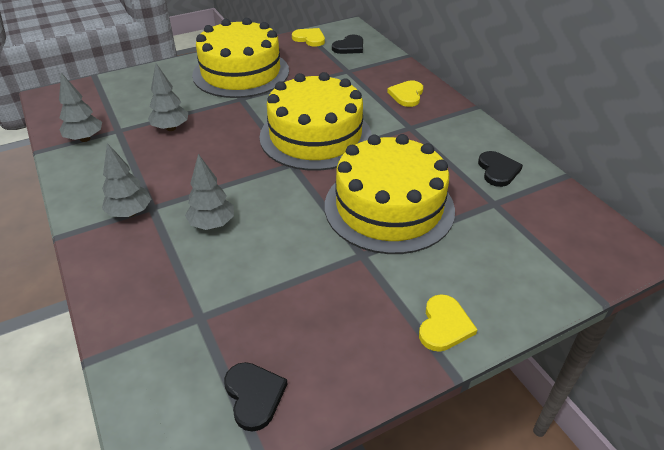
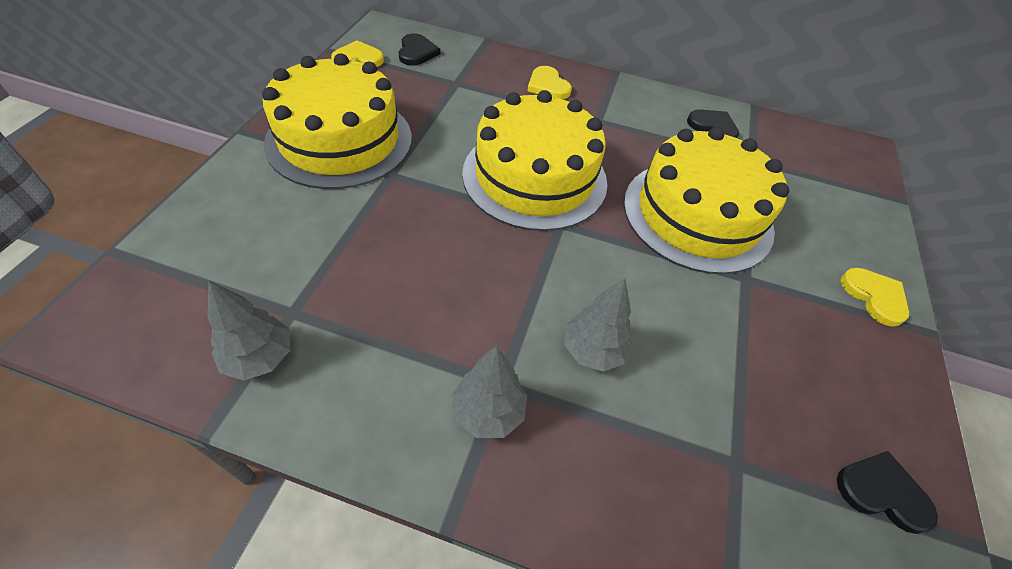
camera: 50 degrees left, 10 degrees up
(171, 128) = (363, 264): grey tree -> none

